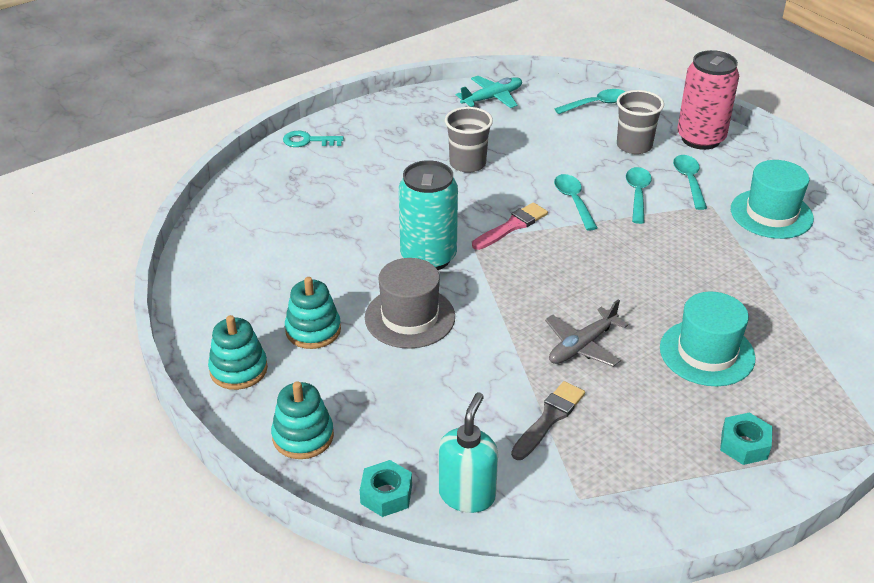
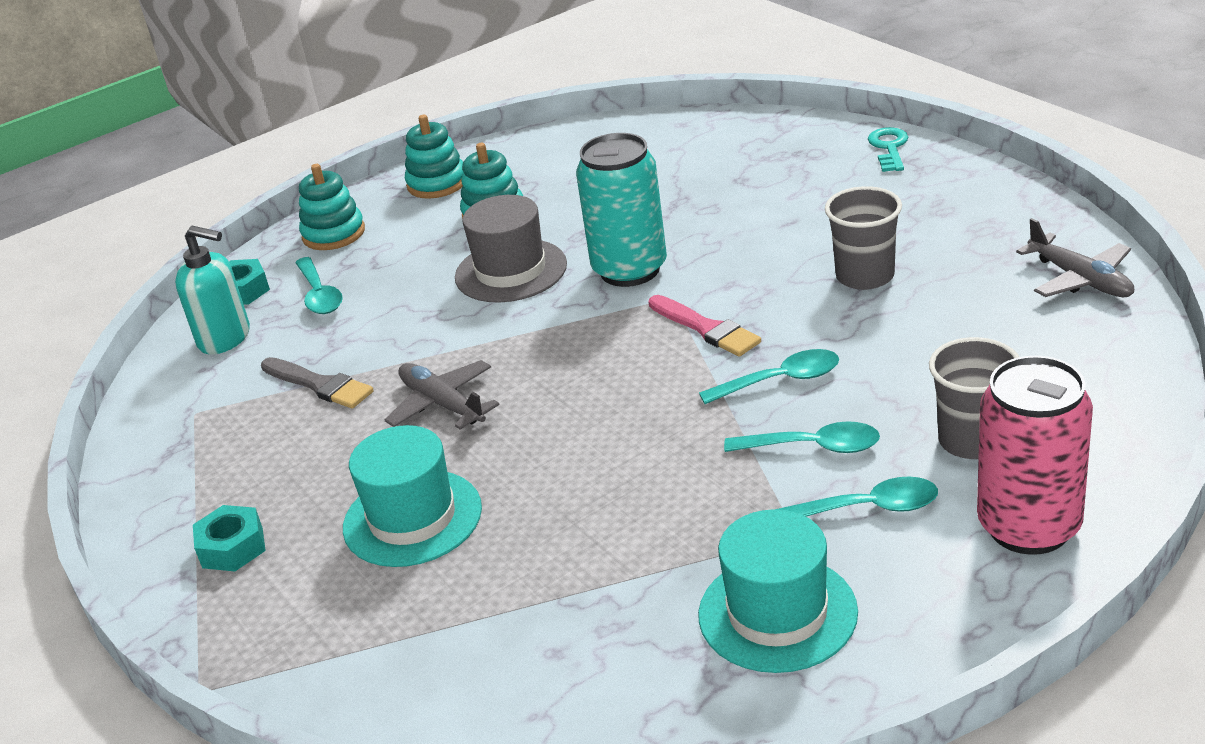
camera: 95 degrees right, 5 degrees down
(492, 98) = (1080, 279): turquoise plane -> grey plane
(596, 104) = (1111, 391): turquoise spoon -> turquoise spoon (319, 295)

